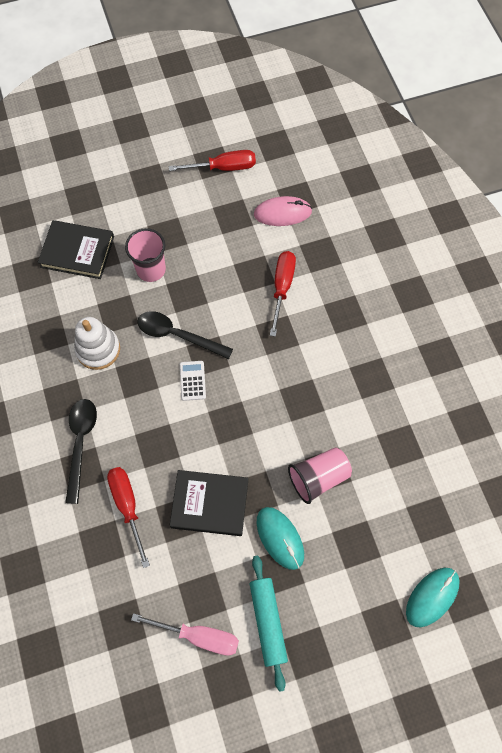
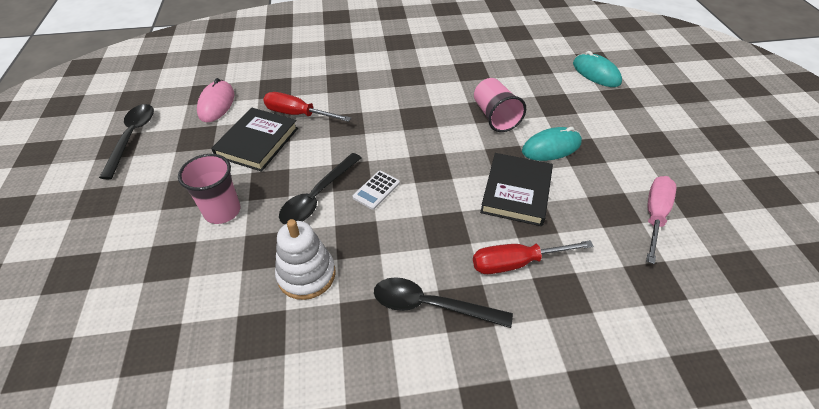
camera: 80 degrees left, 20 degrees down
(77, 252) = (152, 286): black book -> black book (257, 142)
(192, 381) = (376, 190): white calculator -> white calculator turned 60 degrees counterclockwise
(223, 167) = (132, 137): red screwdriver -> black spoon
(268, 622) = (631, 165): turquoise rolling pin -> none

